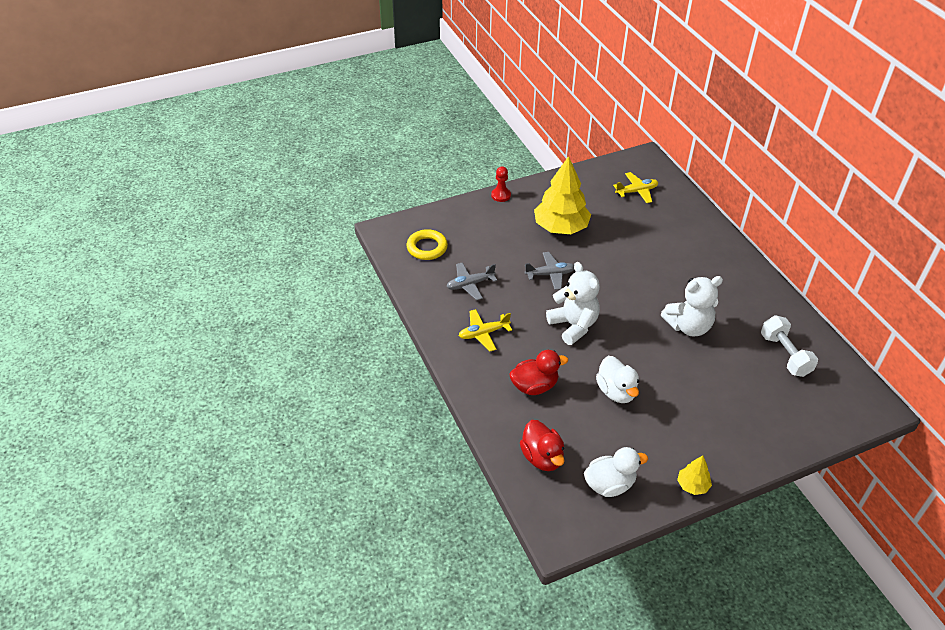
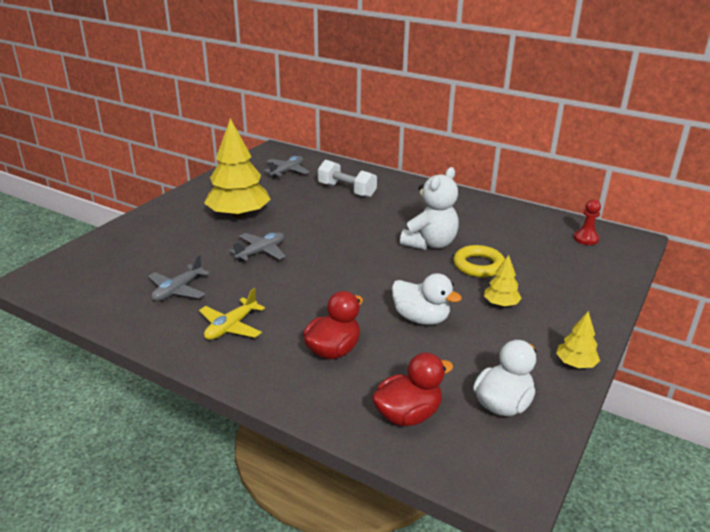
camera: 35 degrees left, 15 degrees down
(427, 248) = (98, 277): yellow ring -> yellow ring (478, 265)
(501, 195) = (153, 211): red pawn -> red pawn (586, 239)
(542, 457) = (408, 415): red duck -> red duck turned 60 degrees counterclockwise
(573, 325) = (324, 283): white teddy bear -> none
(636, 191) = (287, 171): yellow plane -> grey plane
(689, 410) = (501, 304): none -> yellow tree
(785, 355) = (527, 233): white dumbbell -> white dumbbell (347, 190)

